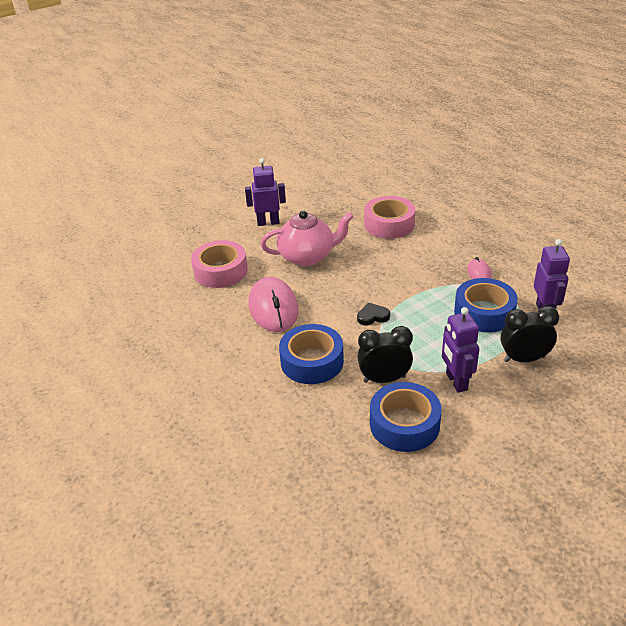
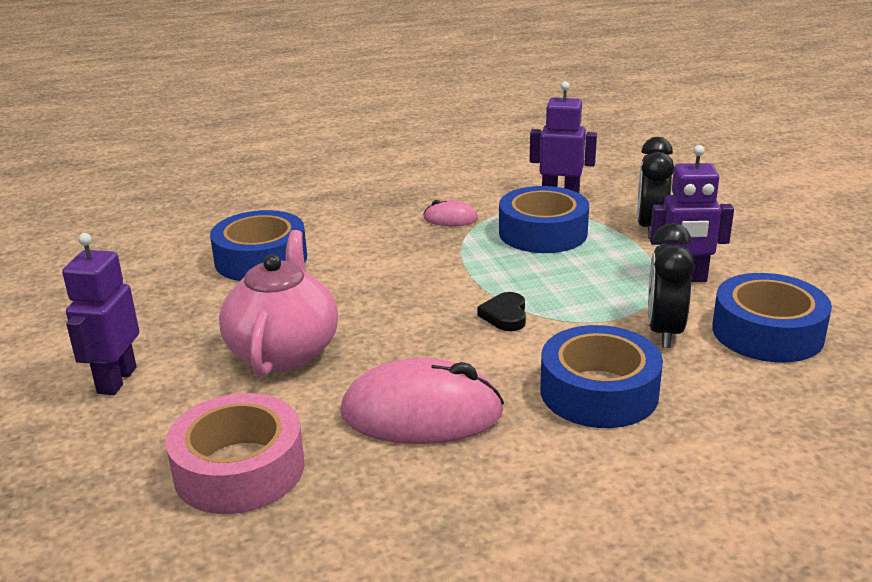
camera: 75 degrees left, 10 degrees down
(389, 224) = (261, 259): pink tape -> blue tape

